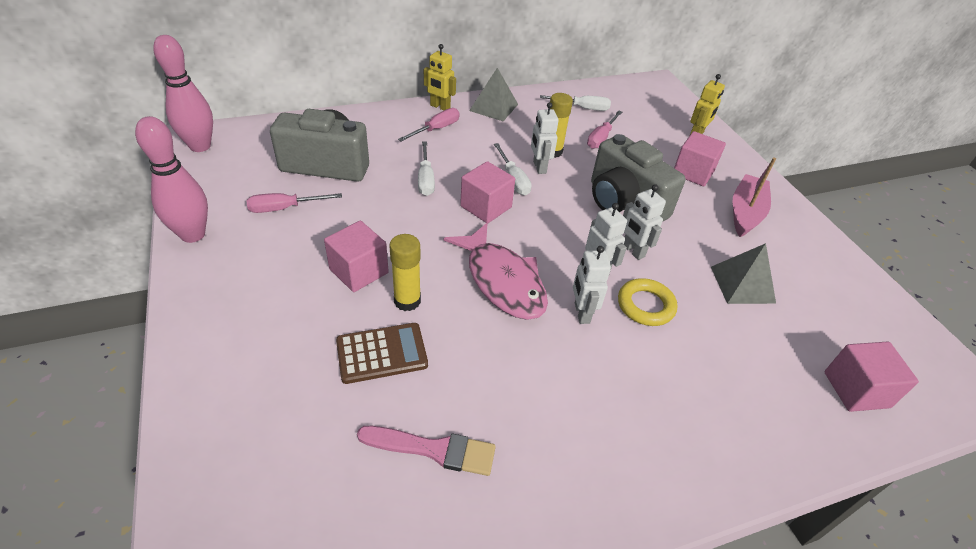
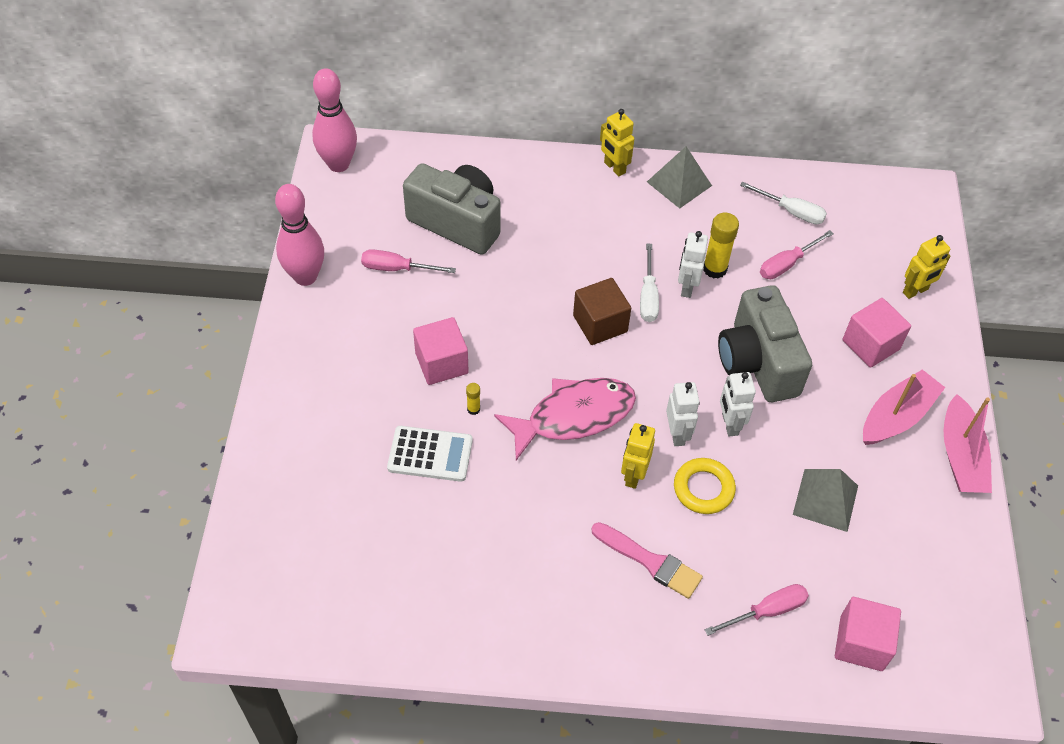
camera: 25 degrees right, 10 degrees up
(382, 353) = (430, 454): brown calculator -> white calculator
(407, 301) = (473, 409): yellow glue stick -> yellow glue stick, size x0.50
(426, 179) = (552, 269): white screwdriver -> none
(434, 449) = (438, 553): pink brush -> pink brush (650, 562)
(436, 129) = (594, 201): pink screwdriver -> pink screwdriver (766, 611)
(486, 207) = (600, 324): pink cube -> brown cube
(502, 281) = (573, 416): pink fish -> pink fish turned 105 degrees counterclockwise
(581, 313) = (633, 475): white robot -> yellow robot
(807, 226) = (961, 456): none -> pink boat

